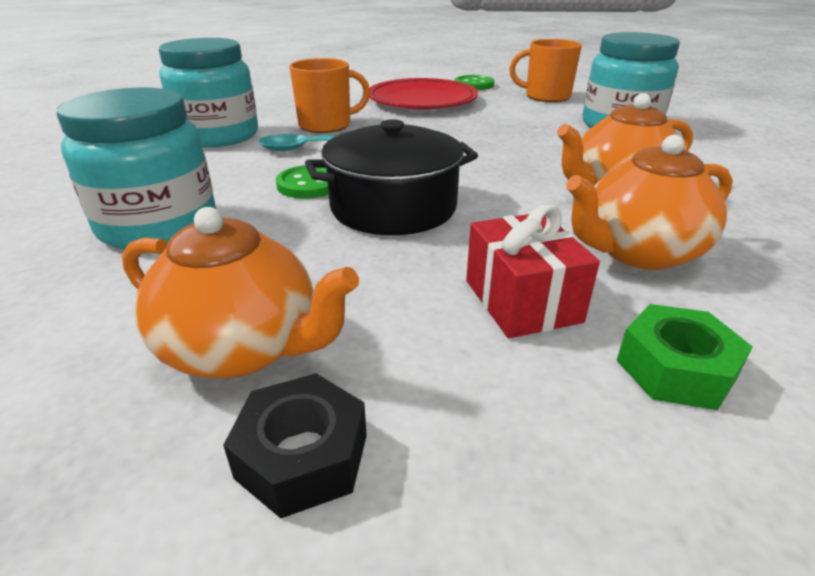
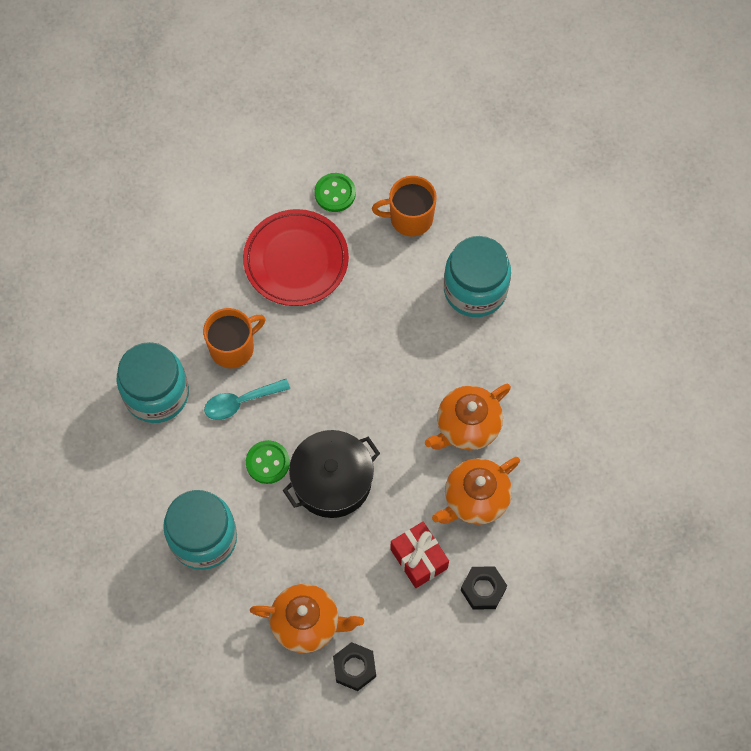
camera: 15 degrees left, 35 degrees up
(675, 369) = (483, 589): green nut -> black nut

